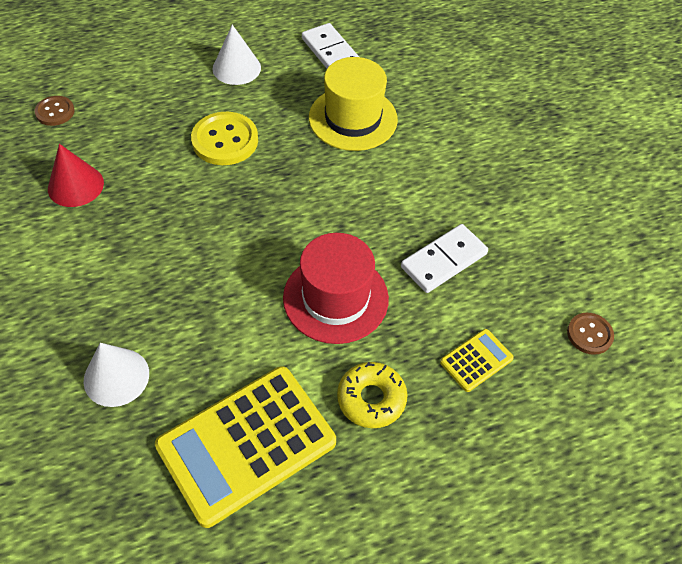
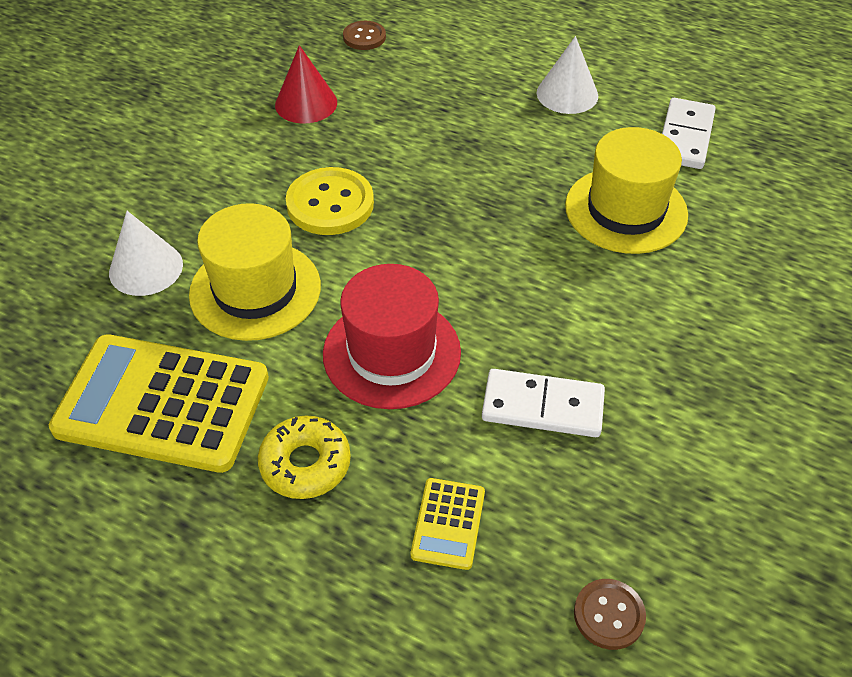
camera: 50 degrees right, 5 degrees down
(209, 329) = (255, 290): none -> yellow hat
(225, 140) = (473, 148): yellow button -> yellow button (330, 204)
(476, 360) = (448, 524): yellow calculator -> yellow calculator turned 90 degrees clockwise

